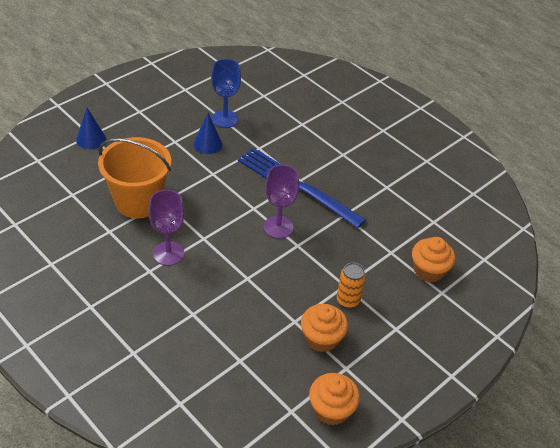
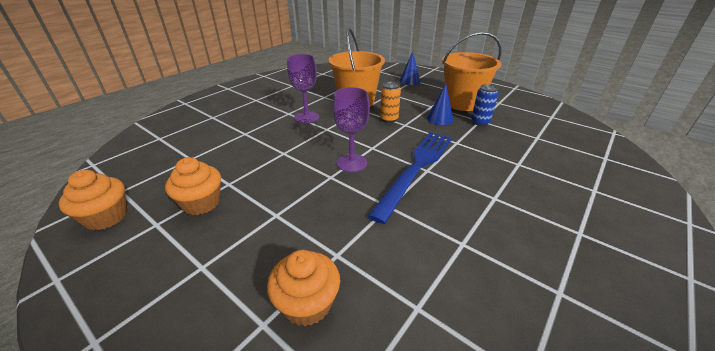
camera: 85 degrees right, 10 degrees down
(176, 115) = (462, 103): none -> orange bucket
(225, 119) = (480, 122): blue goblet -> blue can
(348, 300) = (252, 219): orange can -> orange can (389, 119)

